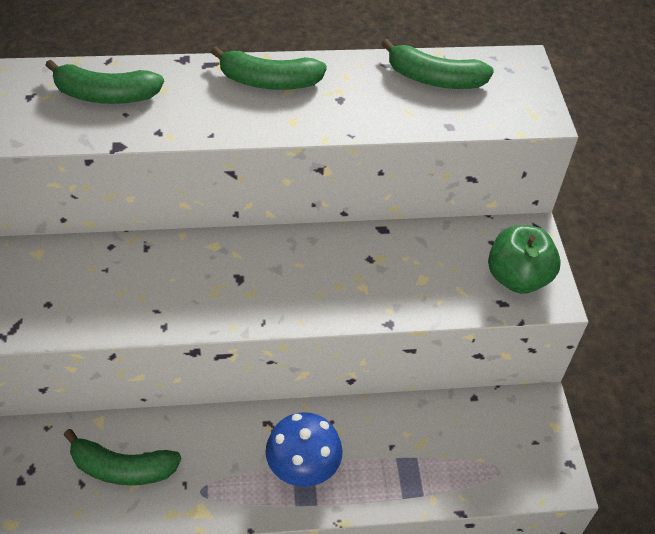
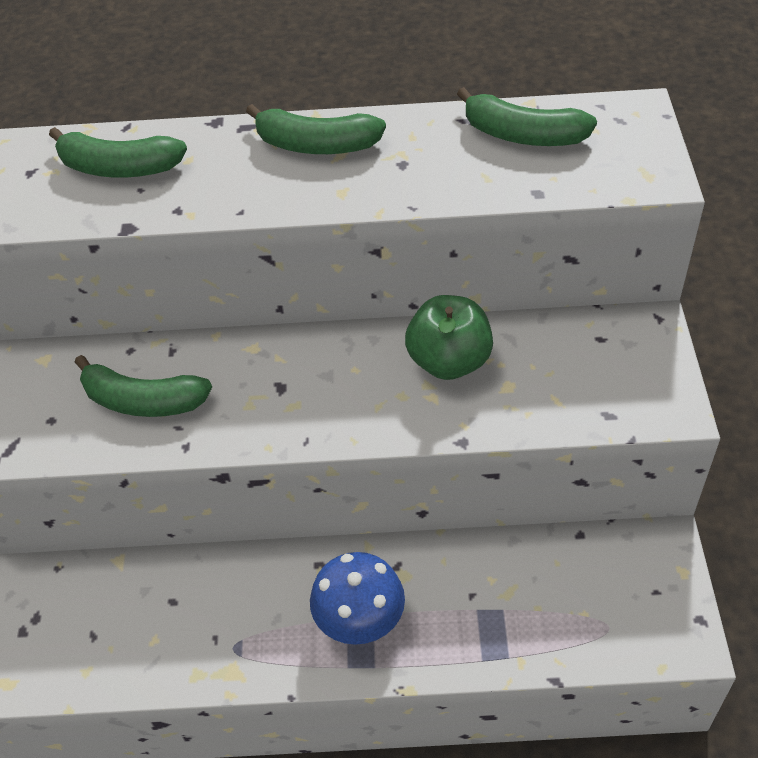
camera: 10 degrees right, 0 degrees up
(122, 468) = (142, 618): green banana -> green banana (143, 401)
(517, 278) = (629, 383): green apple -> green apple (449, 361)

